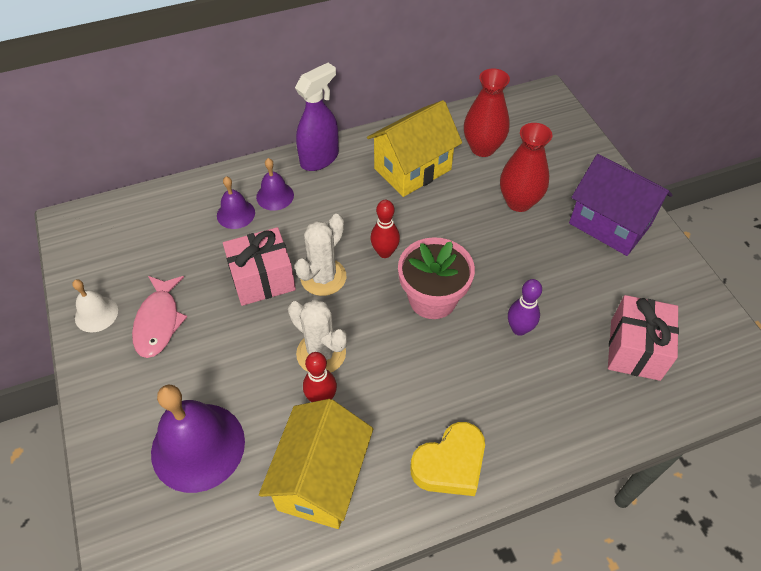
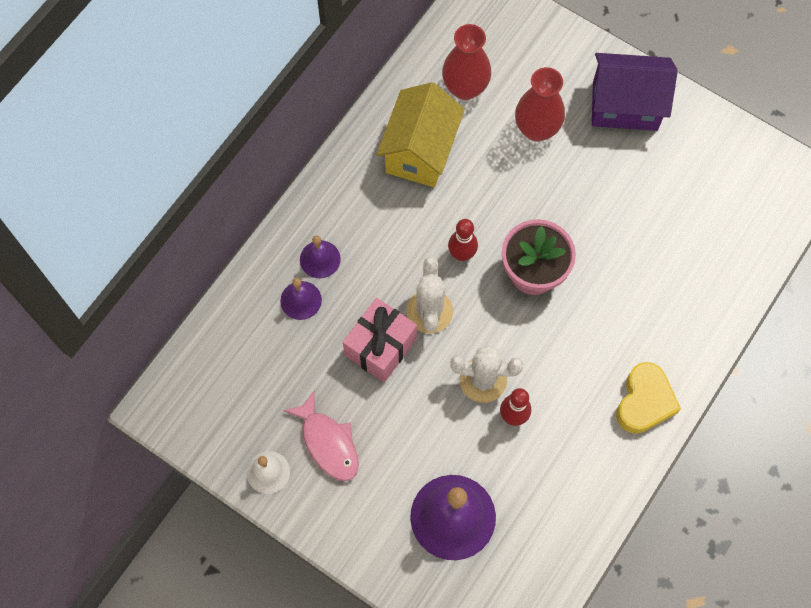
camera: 35 degrees left, 15 degrees up
(320, 158) = (327, 193): purple spray bottle -> none
(321, 480) = (563, 476): yellow house -> none
(519, 329) = (618, 255): purple bowling pin -> none
(635, 349) = (714, 217): pink gift -> none

